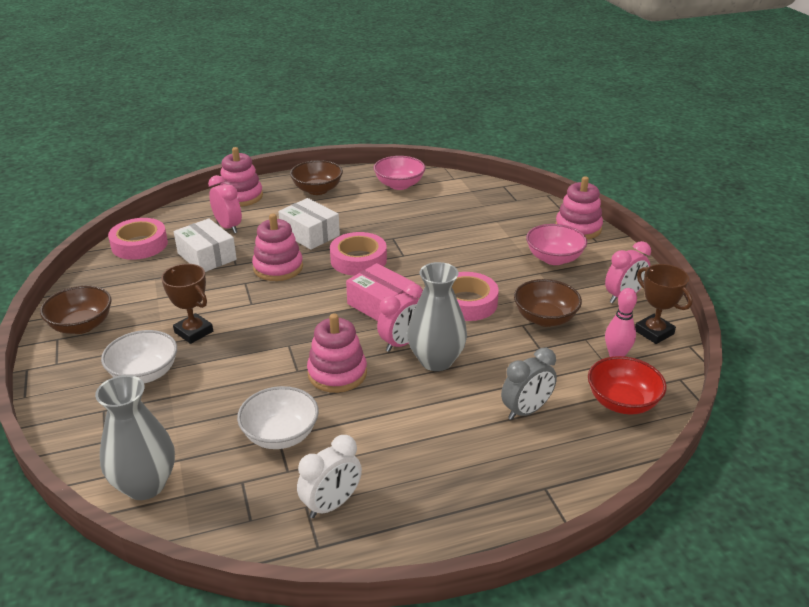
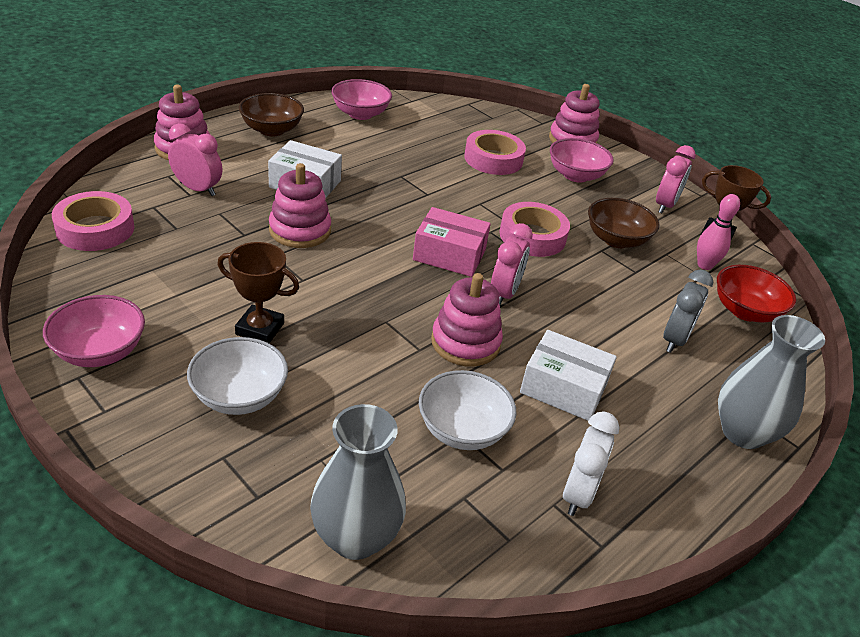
camera: 30 degrees left, 5 degrees up
(81, 325) = (100, 352): brown bowl -> pink bowl
(207, 256) = (199, 230): white box -> white box (563, 388)
(358, 260) = (384, 207): pink tape -> pink tape (493, 159)
(436, 360) = (553, 305): grey vase -> grey vase (742, 433)

